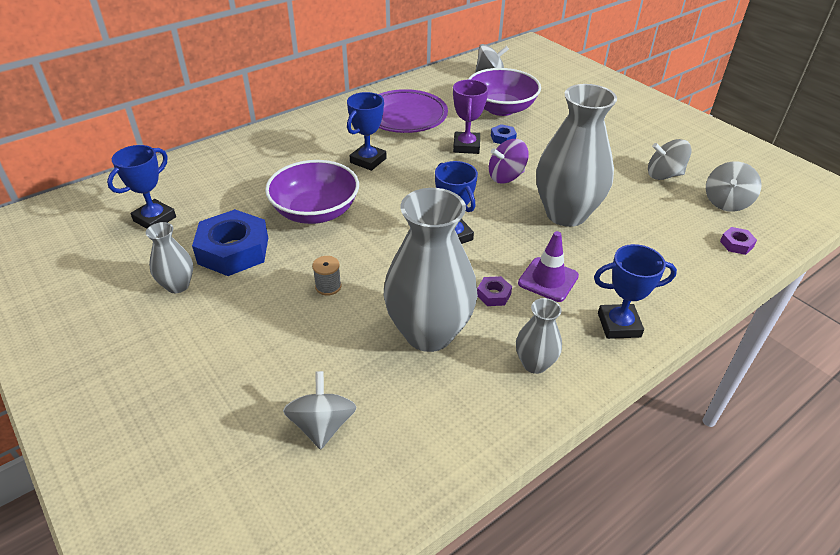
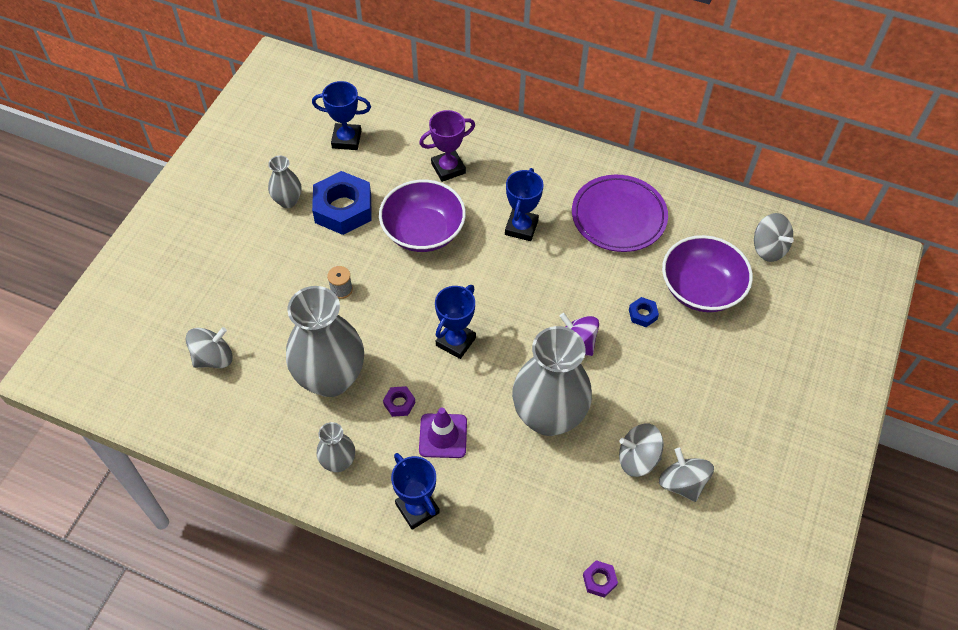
camera: 60 degrees right, 15 degrees up
(368, 160) = (521, 227): blue trophy -> blue trophy turned 75 degrees counterclockwise
(466, 146) = (603, 291): purple trophy -> purple trophy (448, 168)
(726, 202) = (671, 556): grey spinning top -> grey spinning top (637, 458)

